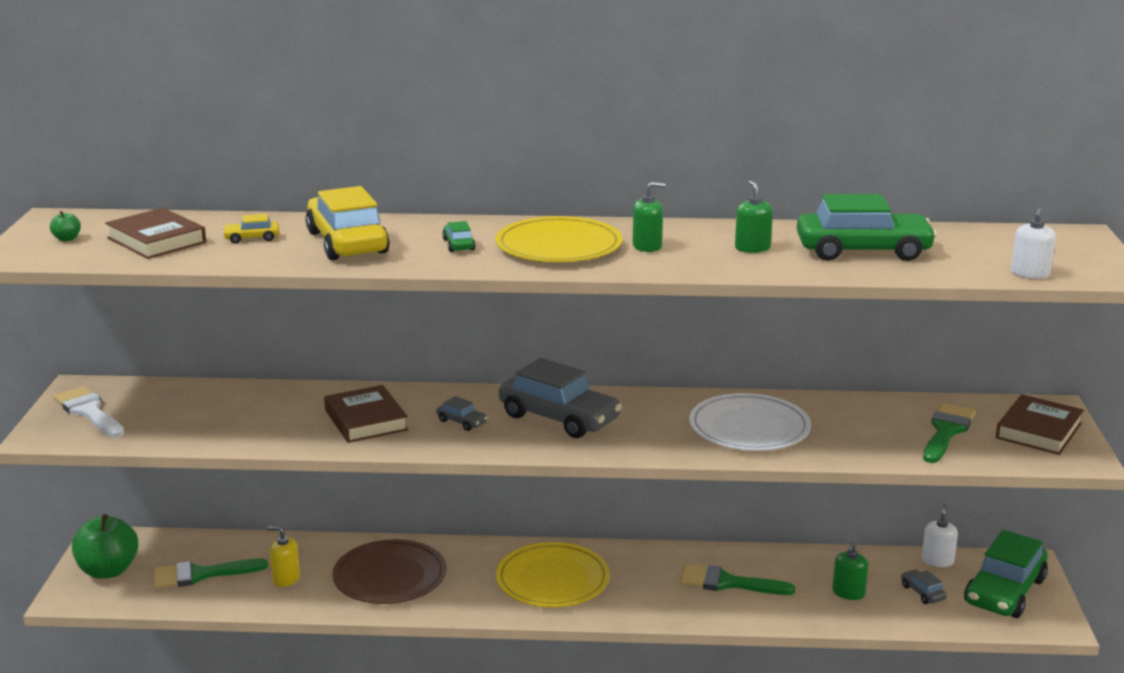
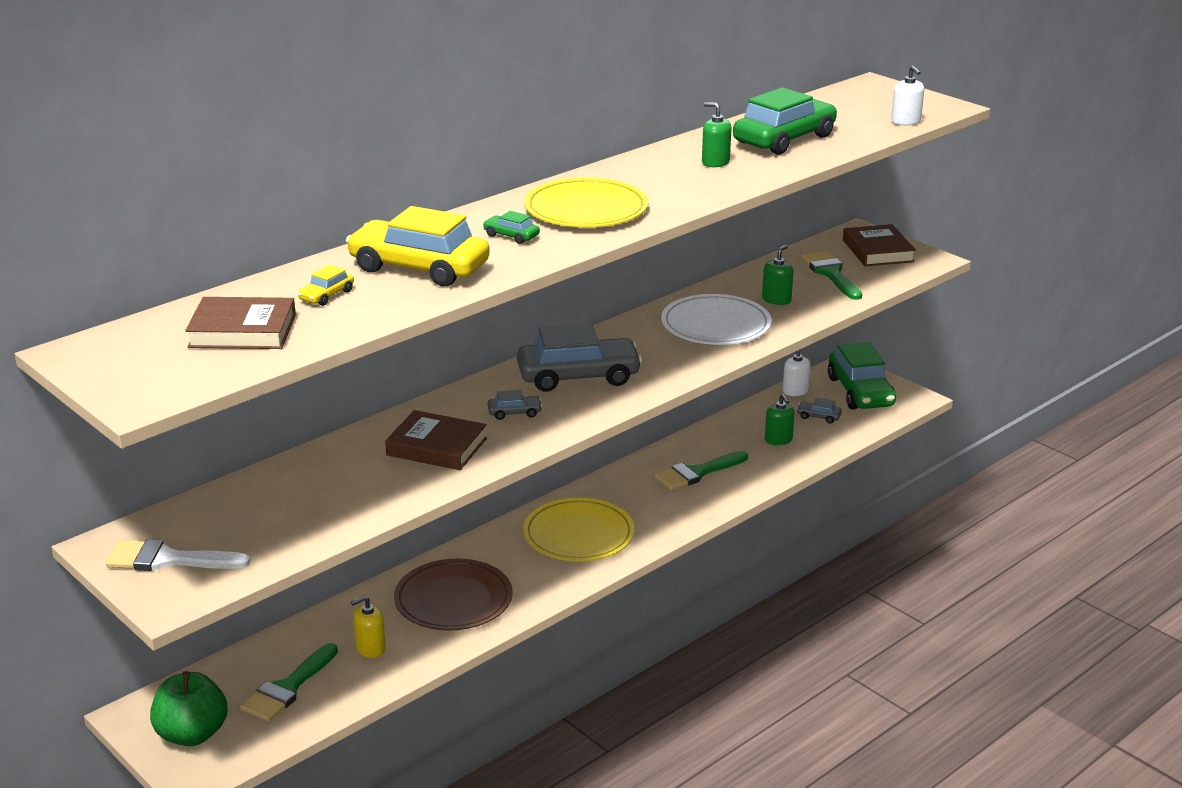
camera: 45 degrees left, 5 degrees up
(67, 239) = (148, 364): green apple -> none
(647, 246) = (646, 186): green soap dispenser -> green soap dispenser (776, 300)

